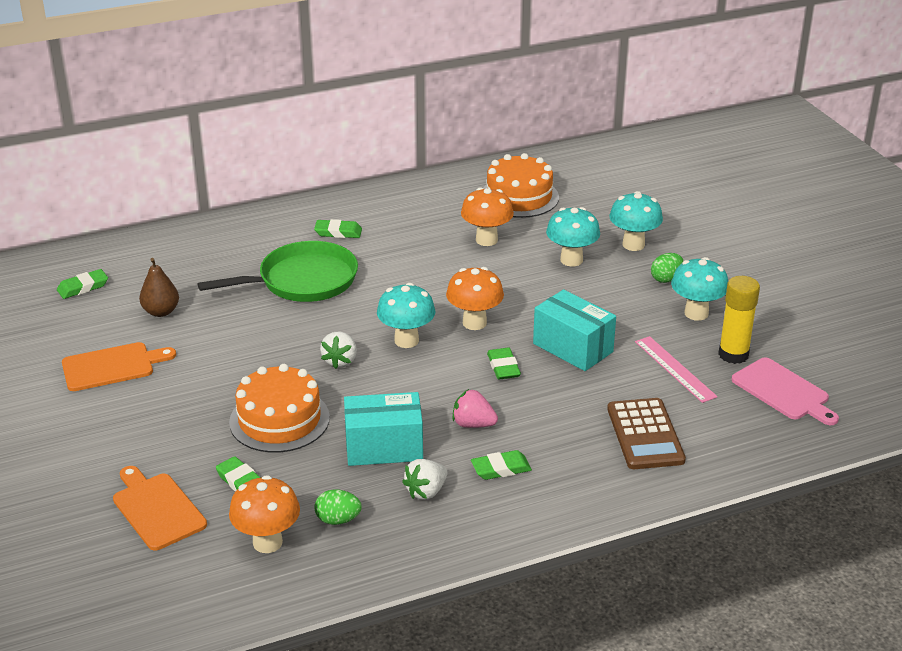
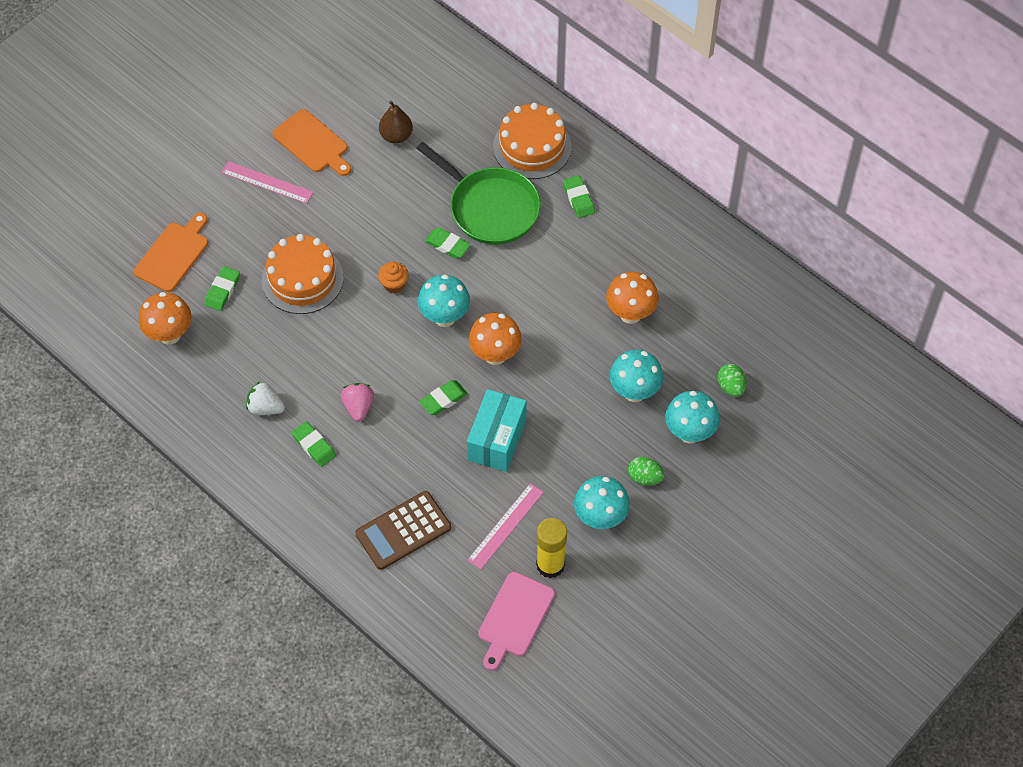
camera: 65 degrees right, 25 degrees up
(83, 287) = (401, 69): green eraser -> green eraser (447, 245)
(129, 411) = (267, 182): none -> pink ruler
(338, 520) = (210, 366): green egg -> green egg (731, 387)
(340, 361) = (394, 284): white strawberry -> orange cupcake
(384, 447) = (302, 360): turquoise box -> none
(519, 197) = (722, 311): orange cake -> orange cake (532, 147)

